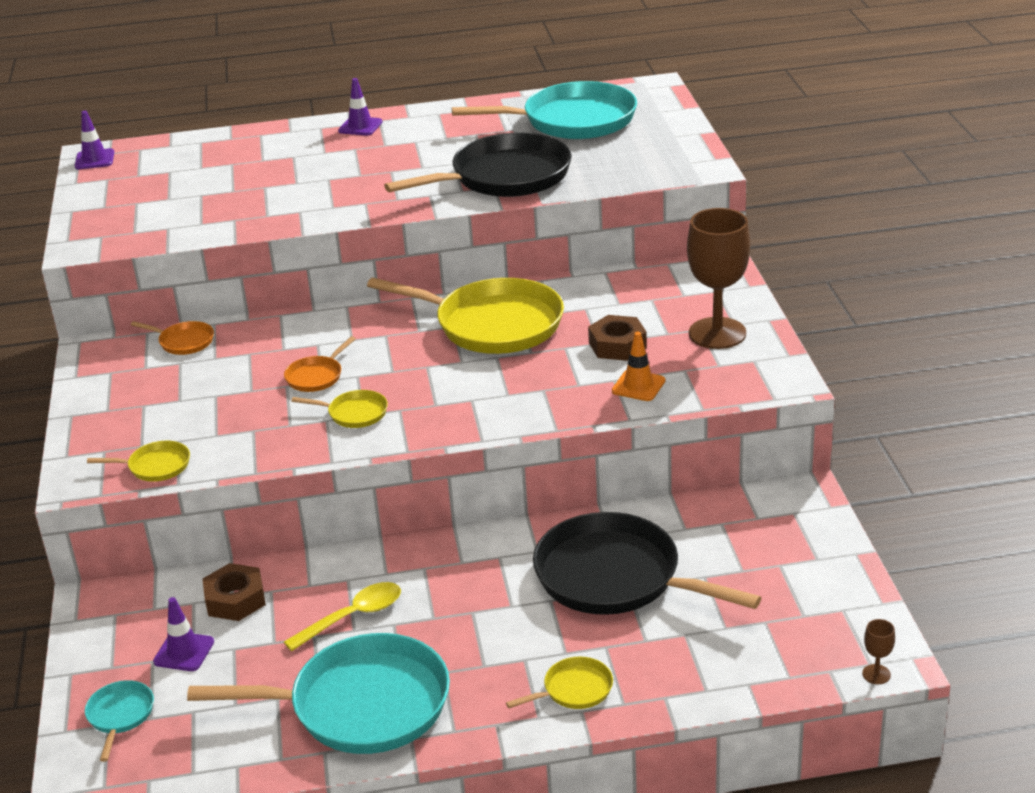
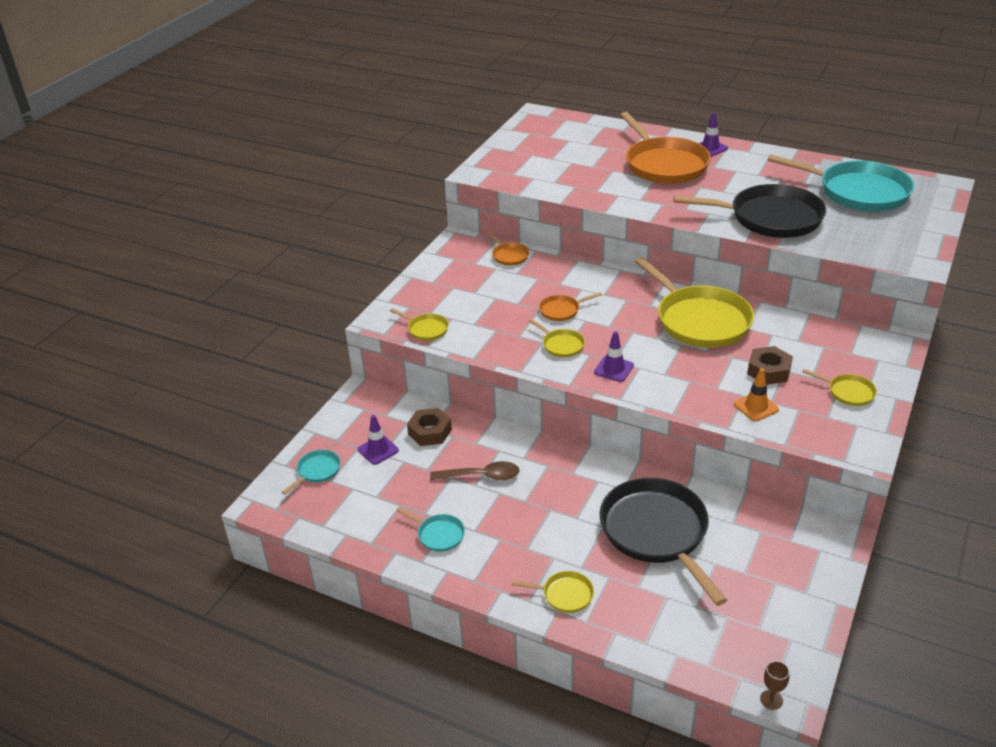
camera: 35 degrees right, 5 degrees up
(94, 159) = (535, 118): purple traffic cone -> purple traffic cone (614, 369)
(322, 161) = (664, 164): none -> orange pan
(353, 617) = (481, 476): yellow spoon -> brown spoon
(361, 705) = (438, 534): turquoise pan -> turquoise pan, size x0.44
(717, 333) = (848, 392): brown goblet -> yellow pan

